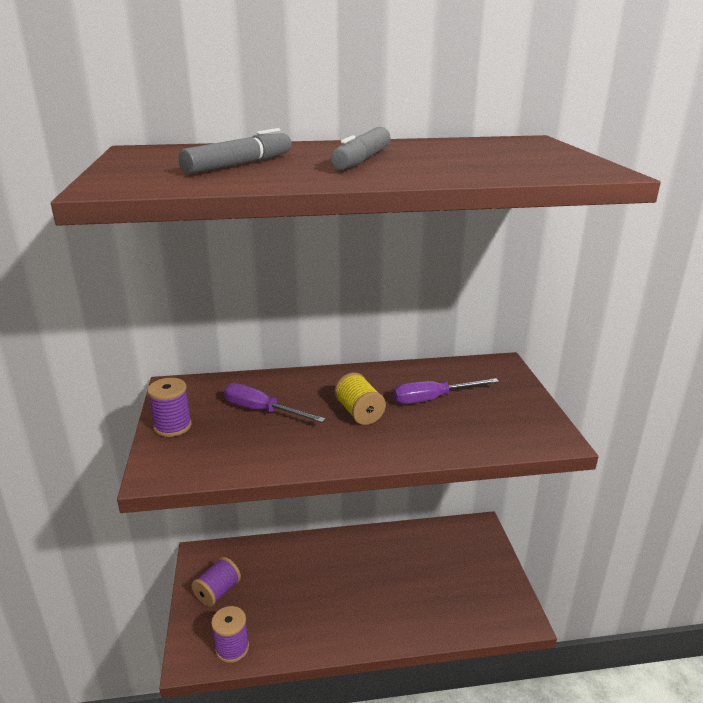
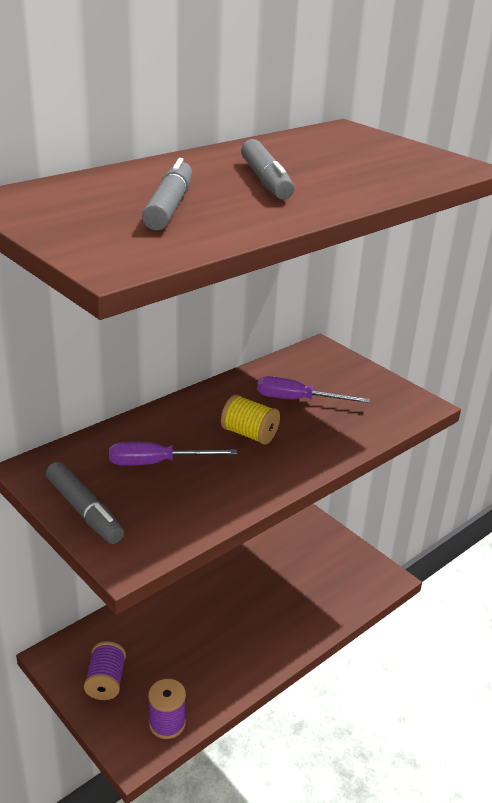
camera: 35 degrees left, 5 degrees up
(173, 426) = (84, 511): purple spool -> grey marker
(433, 399) = (298, 400): purple screwdriver -> purple screwdriver turned 60 degrees clockwise

